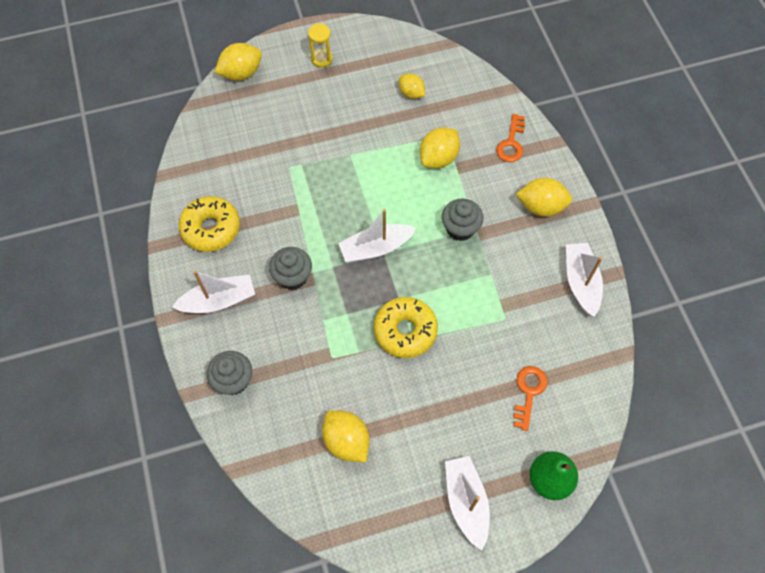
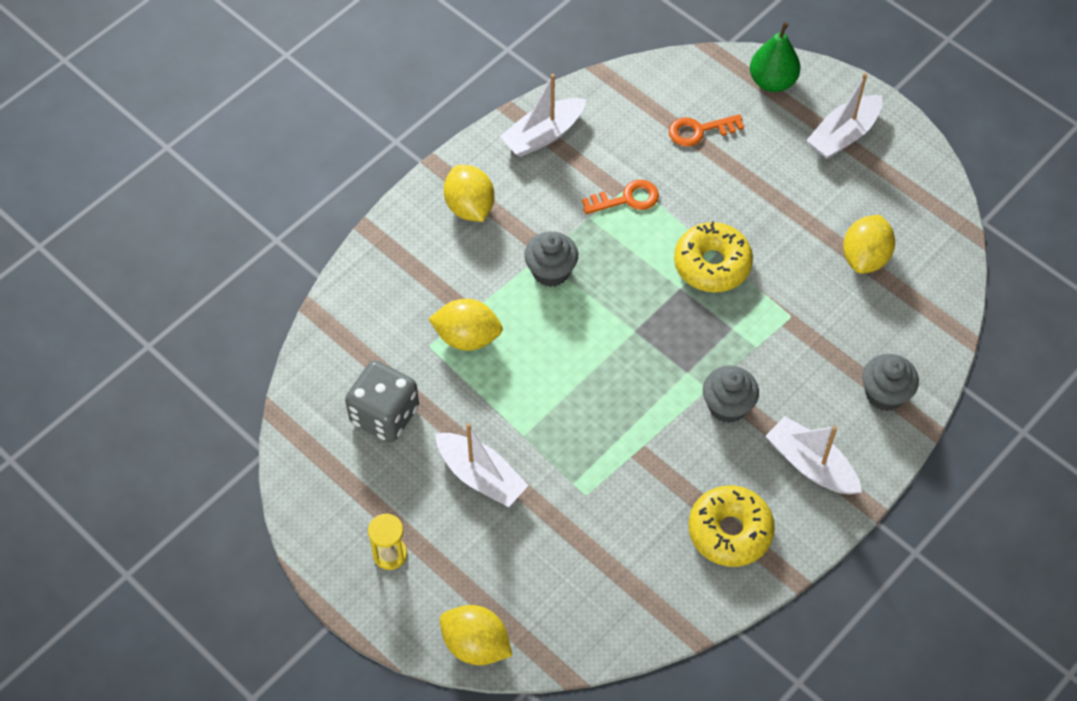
camera: 120 degrees left, 5 degrees down
(376, 248) = (633, 341): white boat -> white boat (480, 476)
(411, 93) = (384, 415): yellow lemon -> grey dice
(511, 143) = (397, 272): orange key -> orange key (627, 199)

